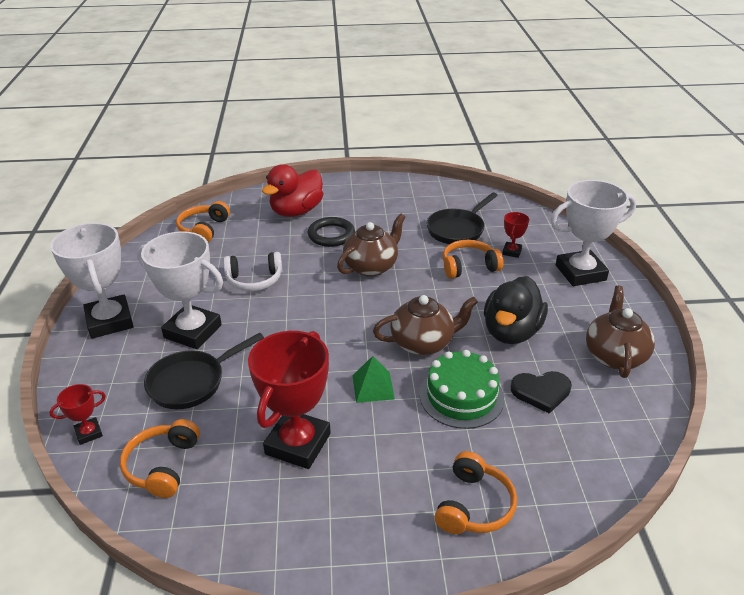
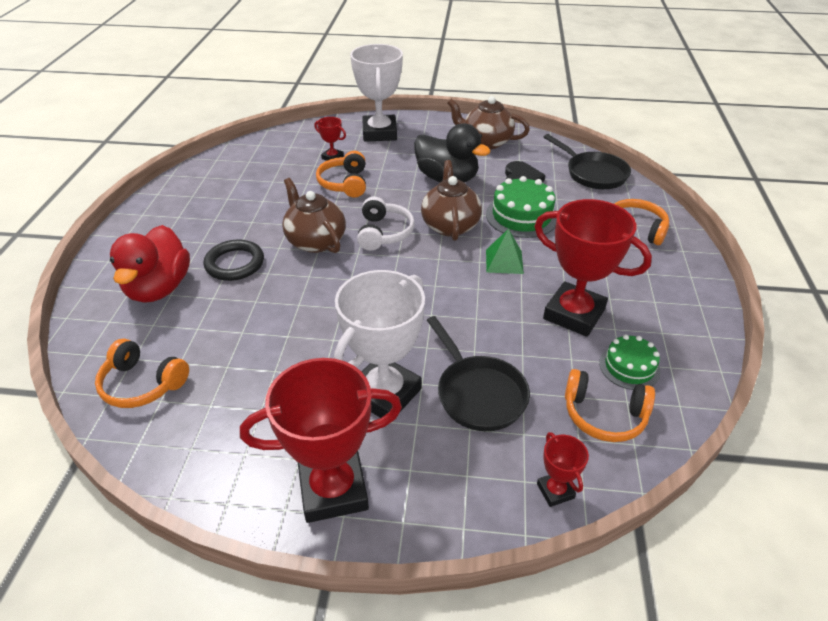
camera: 80 degrees left, 5 degrees up
(110, 321) = (333, 490): white trophy -> red trophy
(223, 488) = (629, 367): none -> green cake
(254, 280) = (298, 334): white headphones -> white headphones (383, 233)
(296, 211) = (159, 288): red duck -> red duck turned 45 degrees clockwise
(457, 229) = (277, 179): black pan -> black pan (593, 173)

